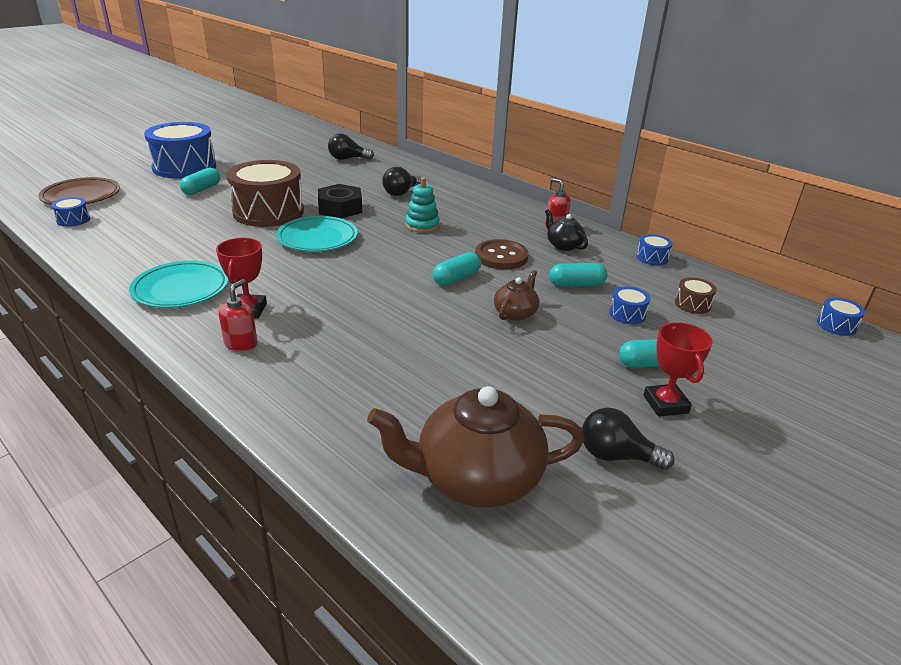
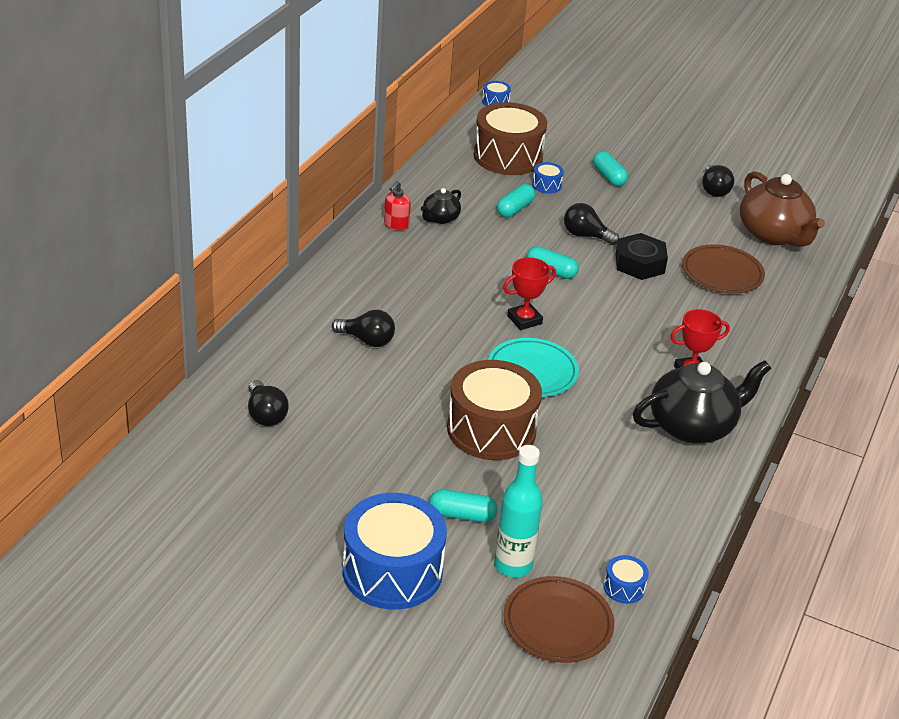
camera: 110 degrees left, 5 degrees up
(142, 194) = (513, 565): none -> turquoise bottle
(181, 289) = (693, 426): turquoise plate -> black teapot
(241, 344) = (736, 360): red soap dispenser -> none
(340, 208) = (444, 376): black nut -> black nut (639, 263)
(401, 389) = (722, 273): none -> brown plate
(422, 225) = (452, 308): turquoise stacking toy -> none
(501, 256) = (489, 251): brown button -> none
(515, 313) = (585, 235): brown teapot -> black light bulb
(576, 284) = (515, 209): turquoise capsule -> turquoise capsule turned 60 degrees clockwise
(652, 258) = (434, 172): blue drum -> none
(665, 404) = (650, 173): red trophy -> red trophy (524, 320)
(692, 304) = (508, 156): brown drum -> brown drum, size x2.40

